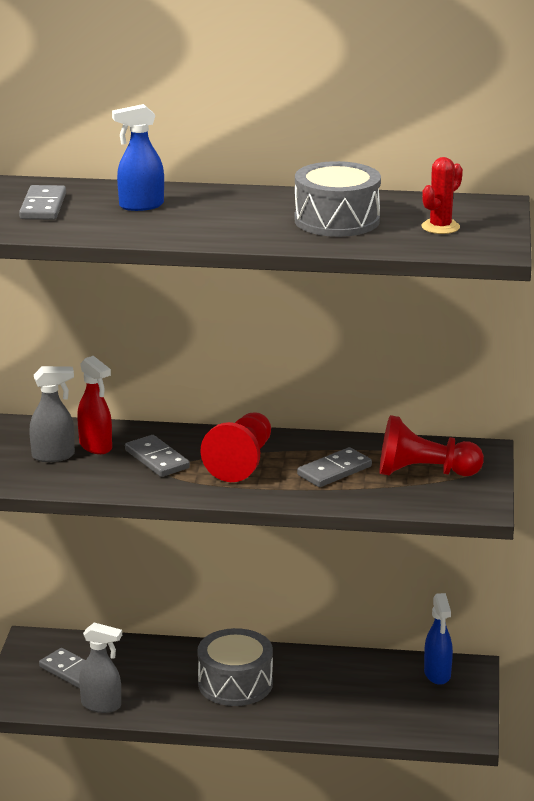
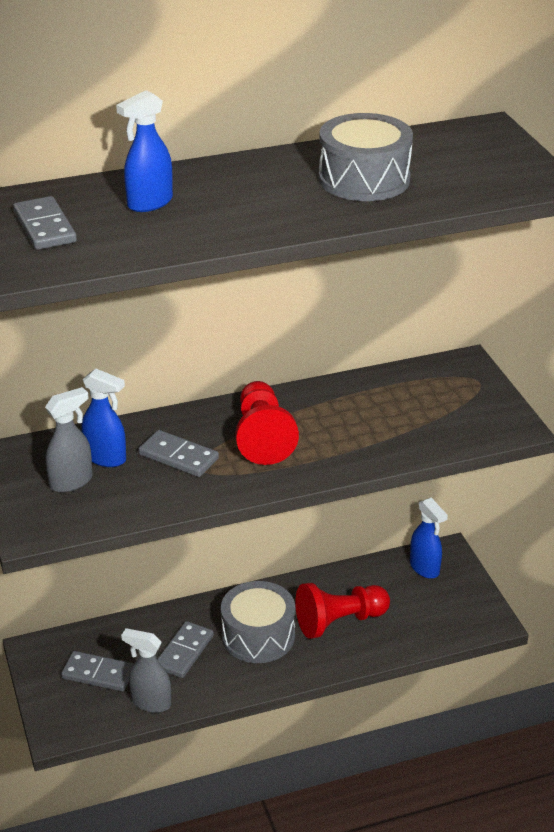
camera: 25 degrees left, 10 degrees up
(96, 446) = (106, 458): red spray bottle -> blue spray bottle
(101, 705) = (150, 702): grey spray bottle -> grey spray bottle turned 150 degrees counterclockwise
(334, 471) = (355, 423): grey domino -> grey domino (184, 652)
(424, 472) = (435, 402): red pawn -> red pawn (339, 621)
(440, 227) = (468, 166): red cactus -> none

